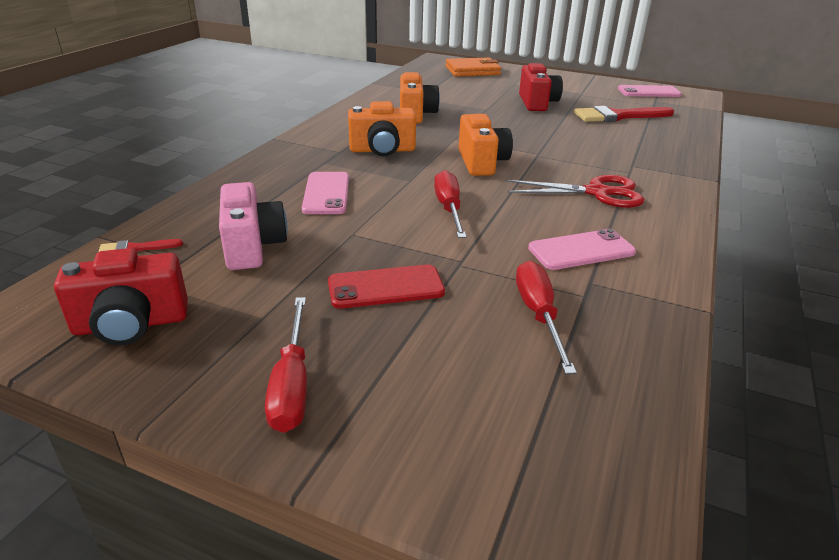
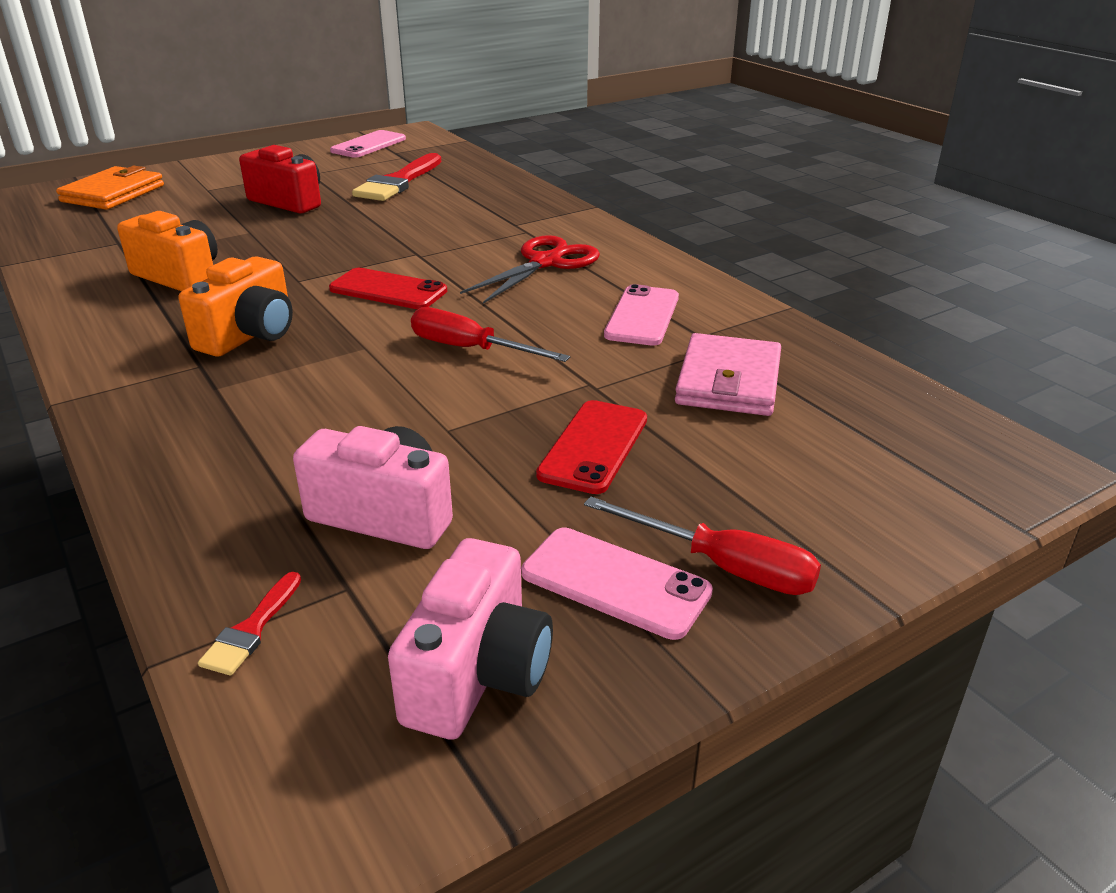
camera: 55 degrees left, 0 degrees up
(131, 324) = (477, 674): red camera -> pink camera
(326, 193) = (313, 414): pink phone -> pink phone (615, 582)
(481, 162) = (388, 290): orange camera -> red phone
(538, 315) = (728, 381): red screwdriver -> pink wallet

